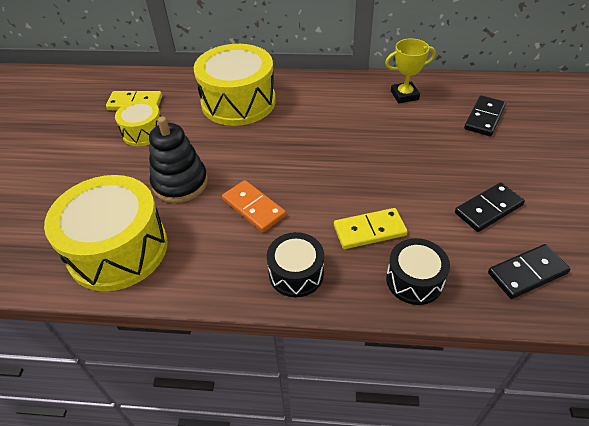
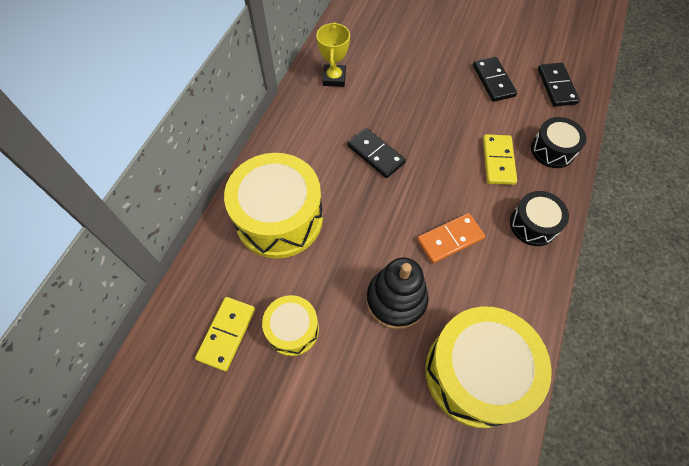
camera: 75 degrees left, 15 degrees up
(484, 118) = (389, 39): black domino -> black domino (375, 154)

